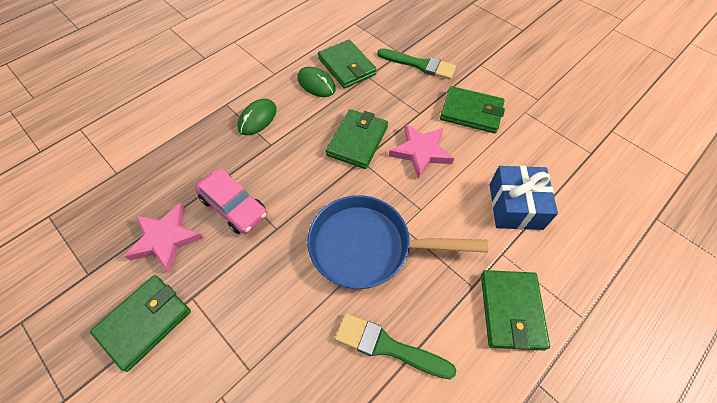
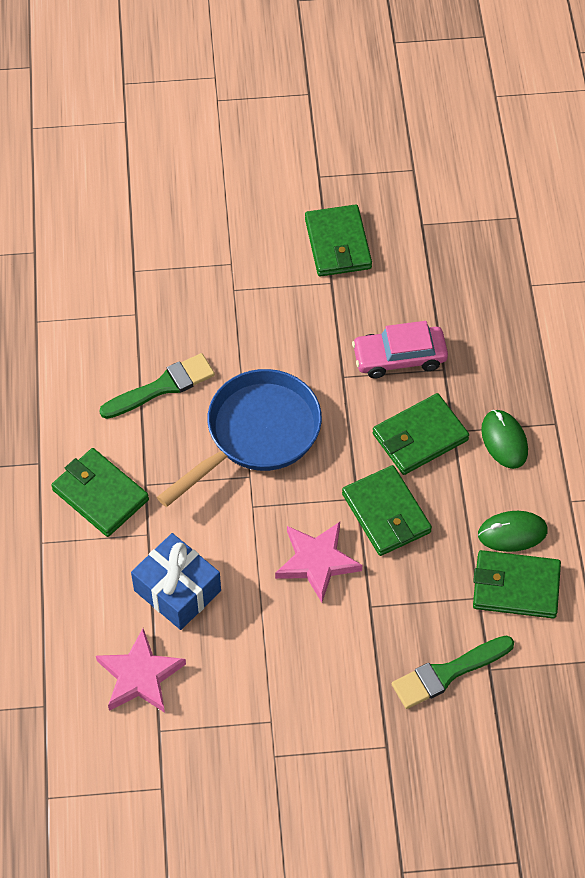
camera: 130 degrees right, 0 degrees up
(165, 239) = (410, 290): pink star -> pink star (140, 676)
(471, 112) = (322, 661): green wallet -> green wallet (420, 437)

